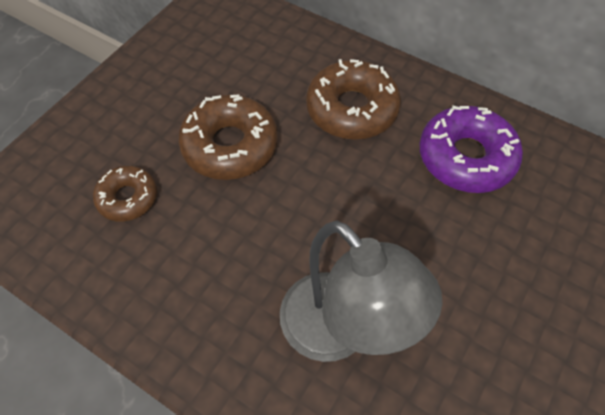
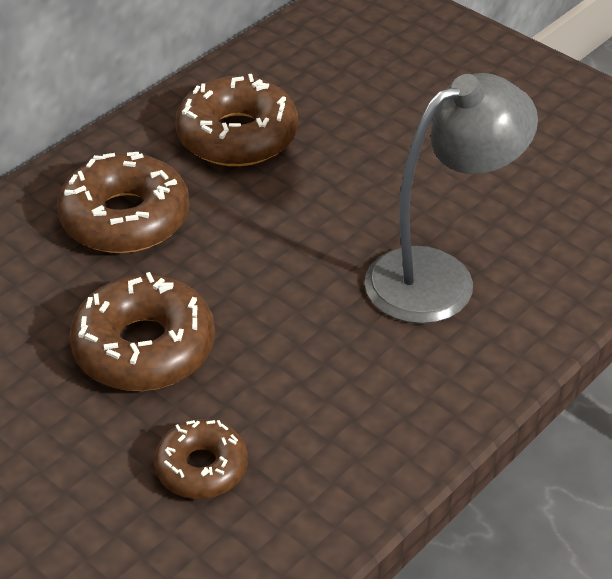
camera: 80 degrees left, 15 degrees down
(466, 157) = (237, 136): purple donut -> brown donut

